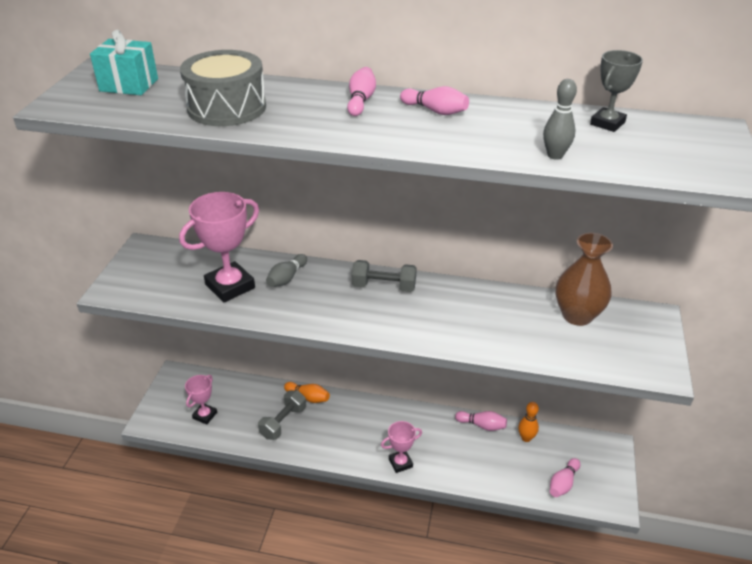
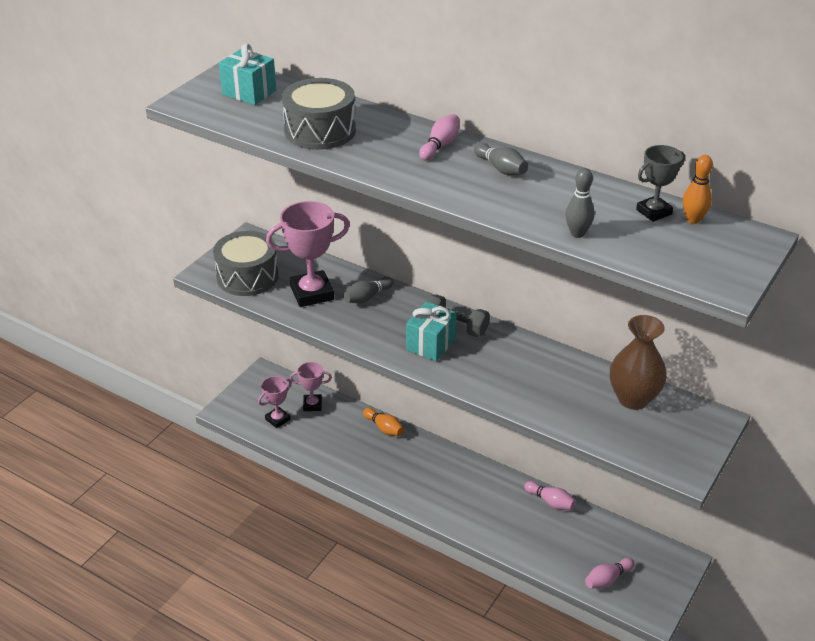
camera: 20 degrees right, 0 degrees up
(157, 284) = (247, 277): none -> grey drum
(283, 422) = (350, 445): grey dumbbell -> none
(369, 309) = (431, 344): none -> turquoise gift
(400, 463) = (448, 514): pink trophy -> pink trophy (312, 405)
(435, 111) = (501, 168): pink bowling pin -> grey bowling pin
(526, 438) = (591, 526): orange bowling pin -> orange bowling pin (693, 219)

